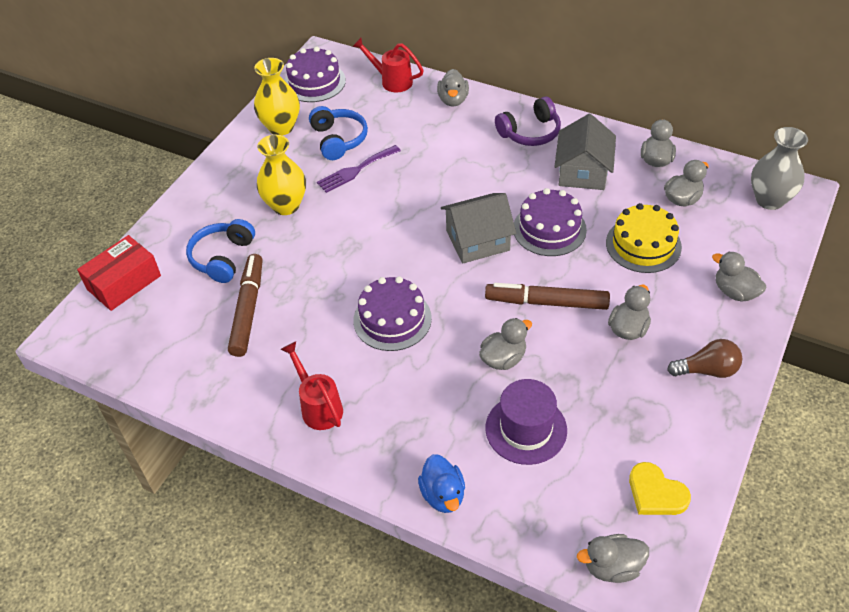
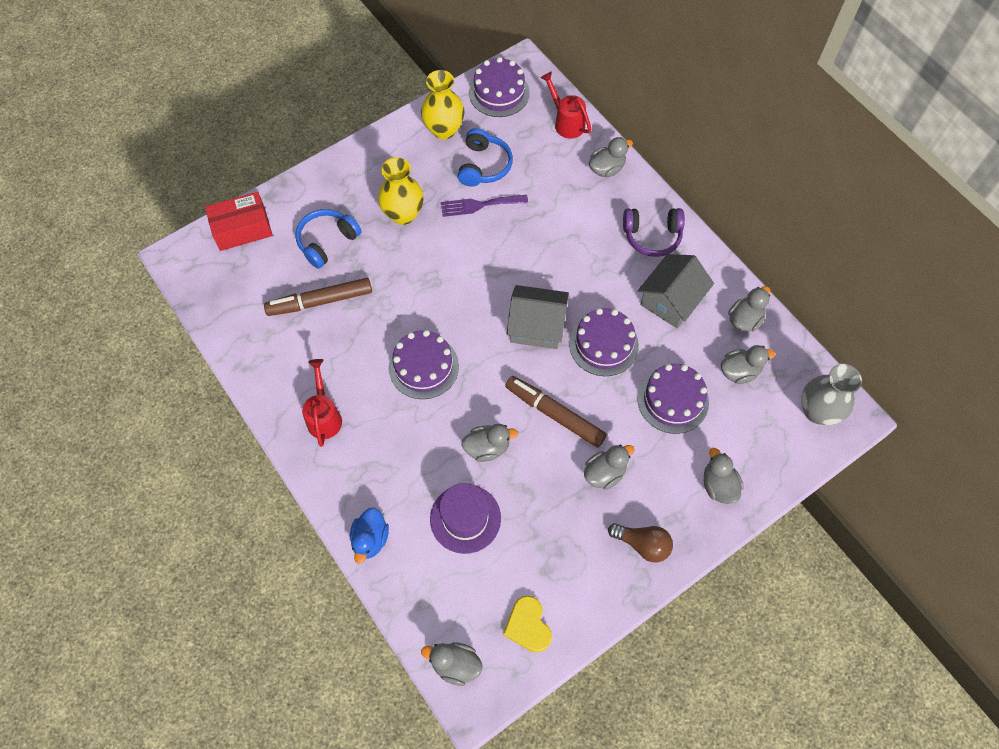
camera: 25 degrees right, 15 degrees up
(248, 309) = (320, 301): brown marker -> brown marker turned 135 degrees counterclockwise
(453, 100) = (606, 168): grey duck -> grey duck turned 150 degrees counterclockwise
(643, 245) = (673, 400): yellow cake -> purple cake

